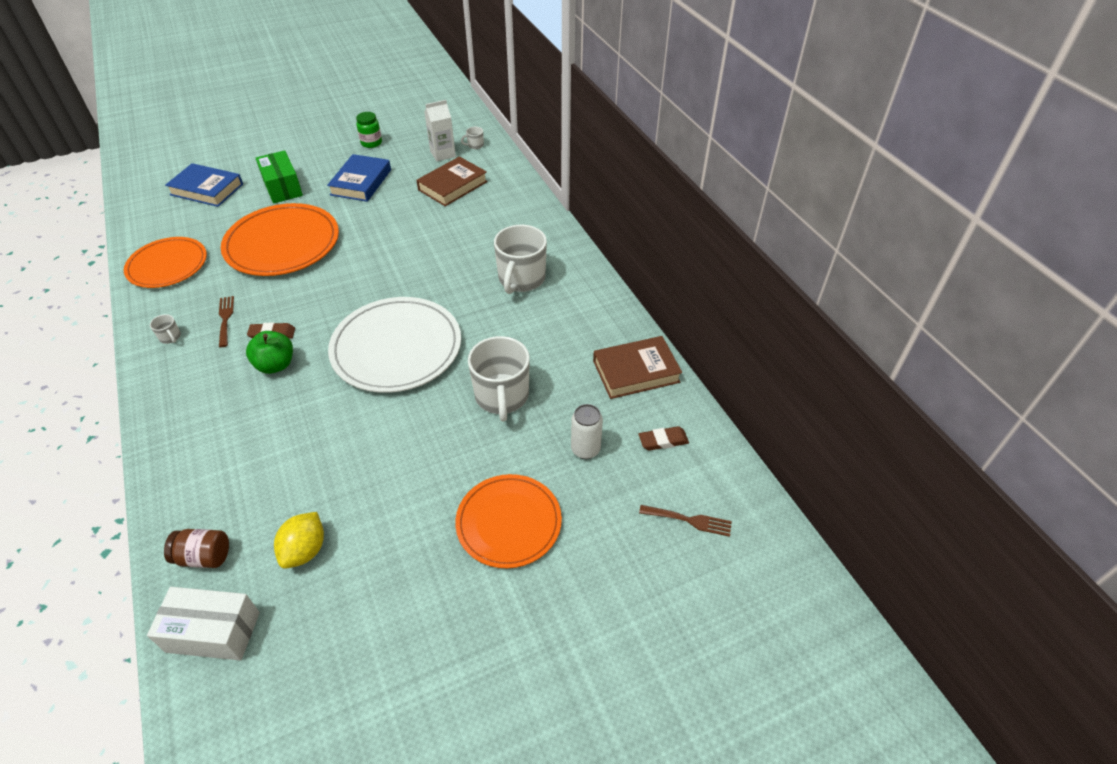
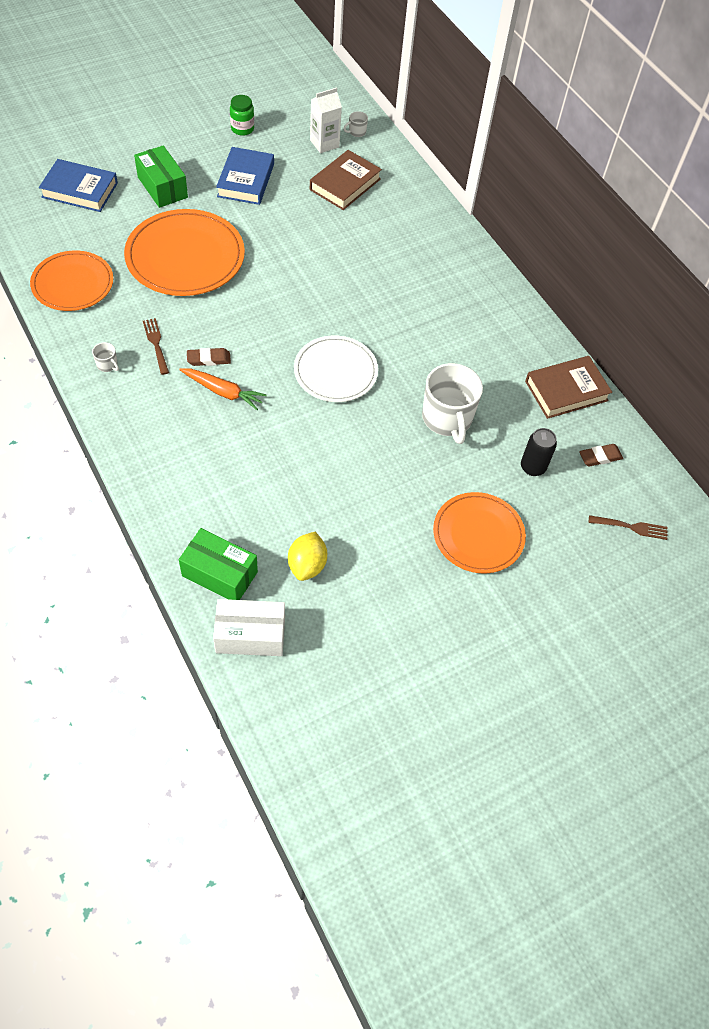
camera: 10 degrees left, 10 degrees up
(204, 556) = (219, 574): brown jar -> green box
(275, 365) = (223, 392): green apple -> orange carrot
(396, 348) = (335, 371): white plate -> white plate, size x0.66
(521, 279) = (440, 295): white mug -> none
(585, 449) = (533, 467): white can -> black can

